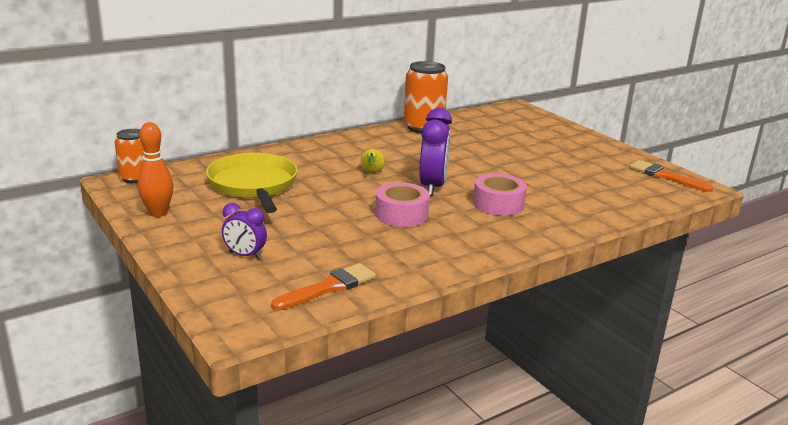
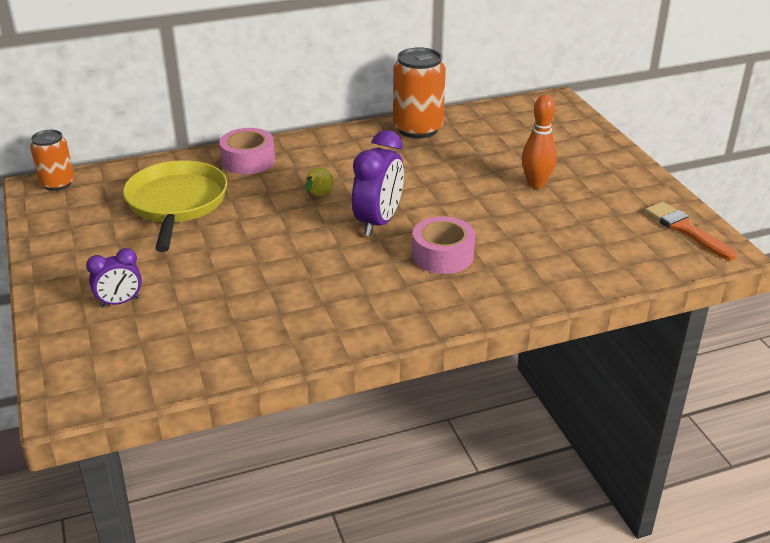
camera: 15 degrees right, 10 degrees up
(158, 213) = (58, 234): orange bowling pin -> orange bowling pin (536, 184)
(245, 255) = (120, 302): purple clock -> purple clock turned 60 degrees counterclockwise
(329, 287) = (186, 356): orange brush -> none
(401, 214) = (319, 260): pink tape -> pink tape (248, 160)

